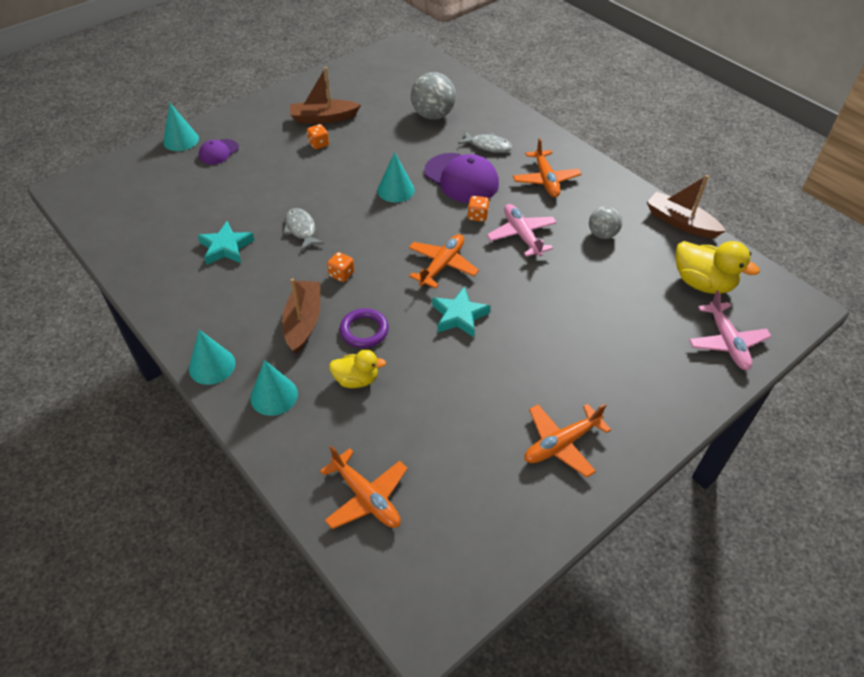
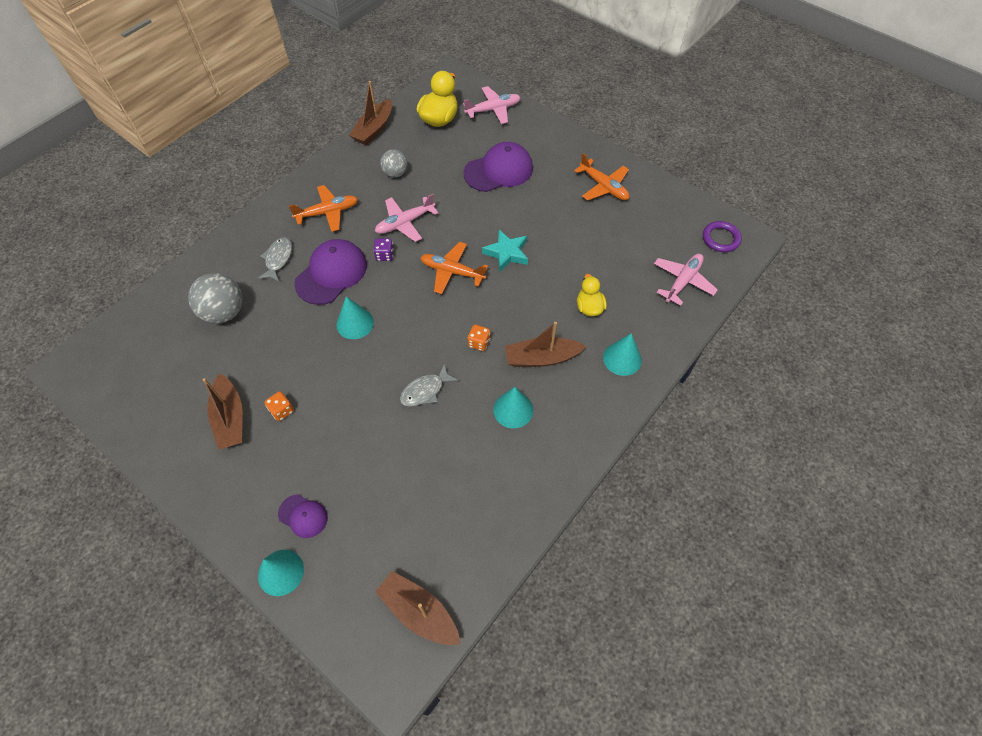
camera: 100 degrees left, 10 degrees up
(105, 206) = (419, 612): none -> brown boat
(212, 366) = (608, 413): turquoise cone -> turquoise cone (513, 410)
(226, 247) = (463, 451): turquoise star -> none
(364, 330) = (539, 312): purple ring -> purple ring (721, 238)
(366, 497) = (683, 281): orange plane -> pink plane
(477, 216) = (384, 255): orange dice -> purple dice
(601, 329) = (499, 170): none -> purple cap

